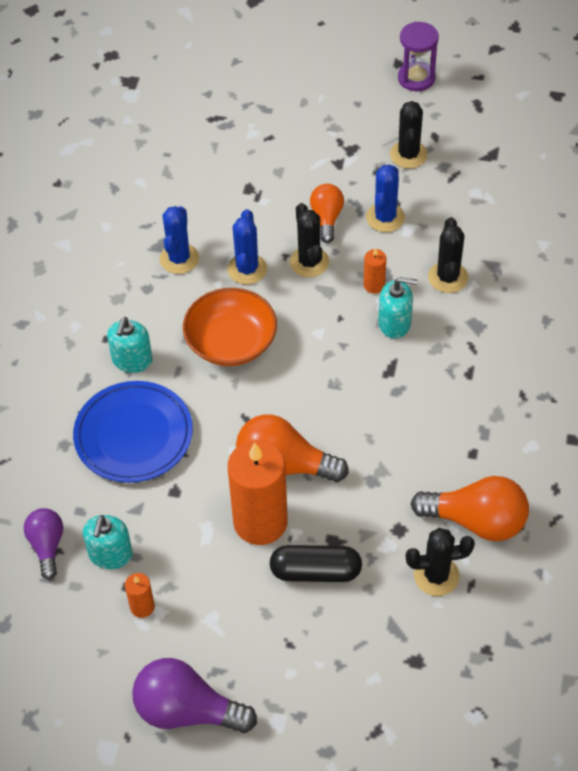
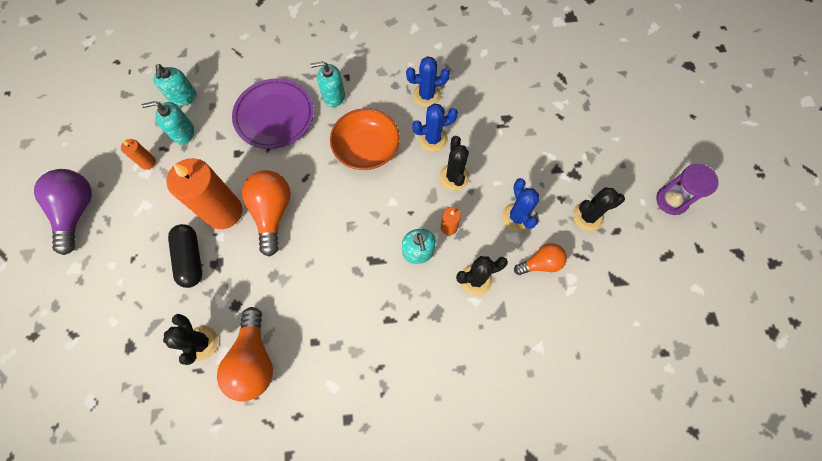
camera: 70 degrees right, 15 degrees up
(47, 546) = (183, 97): purple light bulb -> turquoise soap dispenser
(133, 435) = (274, 116): blue plate -> purple plate
(309, 262) = (454, 177): black cactus -> black cactus turned 60 degrees counterclockwise
(327, 218) = (499, 177): orange light bulb -> orange light bulb (540, 263)
(385, 217) = (517, 217): blue cactus -> blue cactus turned 75 degrees clockwise

